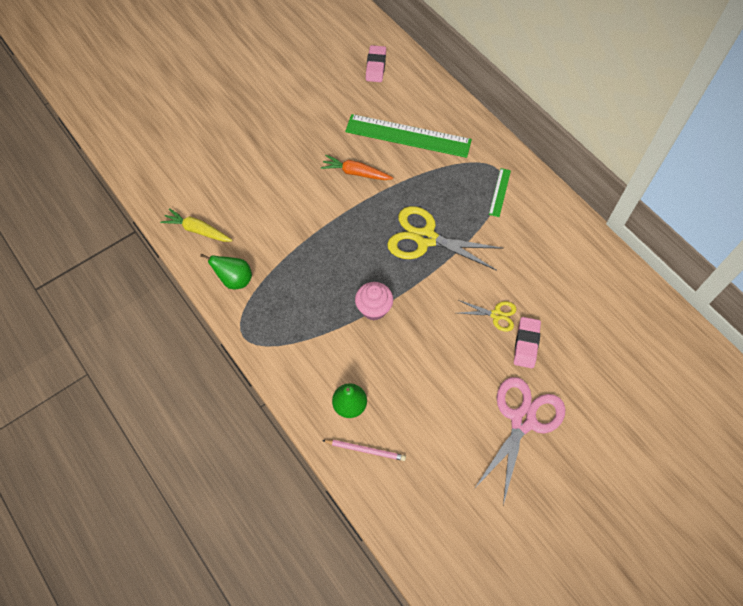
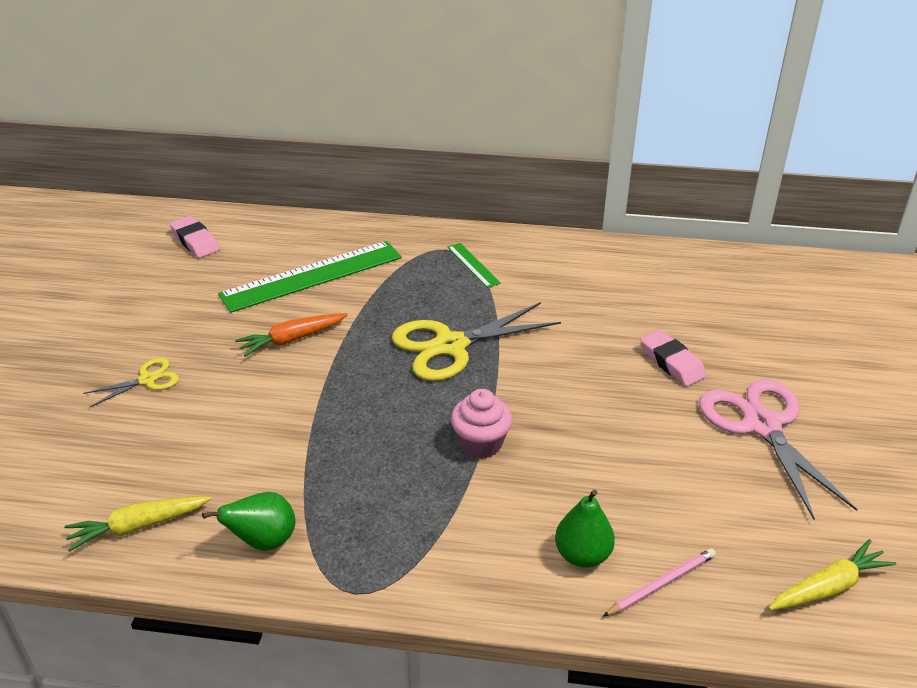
camera: 45 degrees left, 25 degrees down
(436, 523) = (828, 587): none -> yellow carrot
(496, 315) = (611, 359): yellow scissors -> yellow scissors (147, 380)

